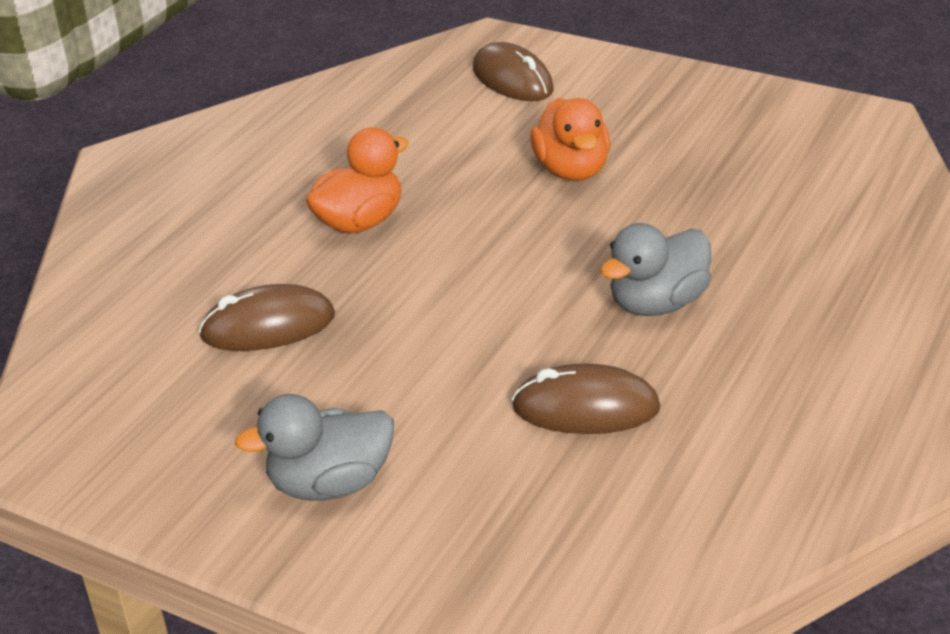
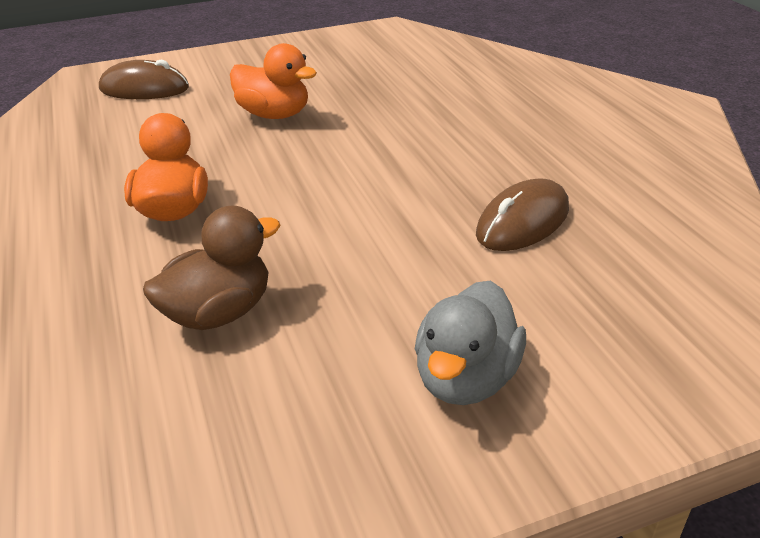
camera: 50 degrees left, 0 degrees up
(268, 326) = (219, 313): brown mouse -> brown duck
(657, 303) = (453, 151): grey duck -> none

